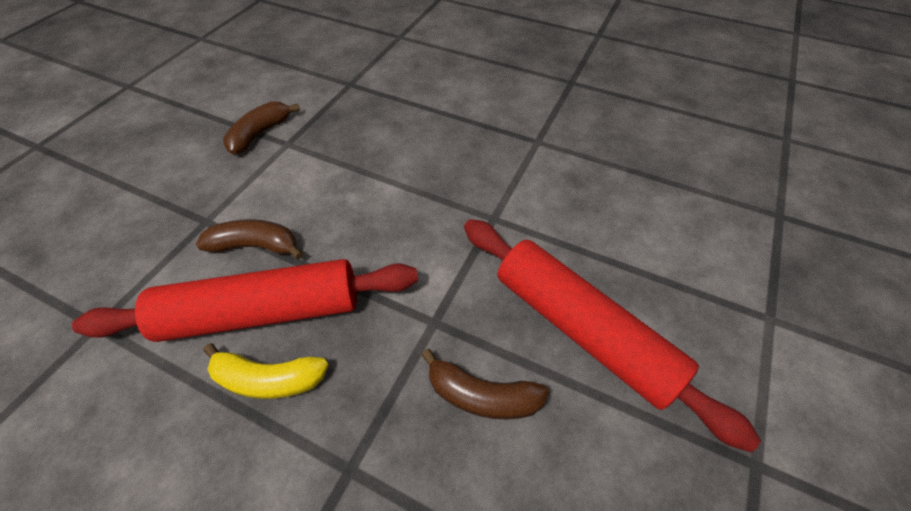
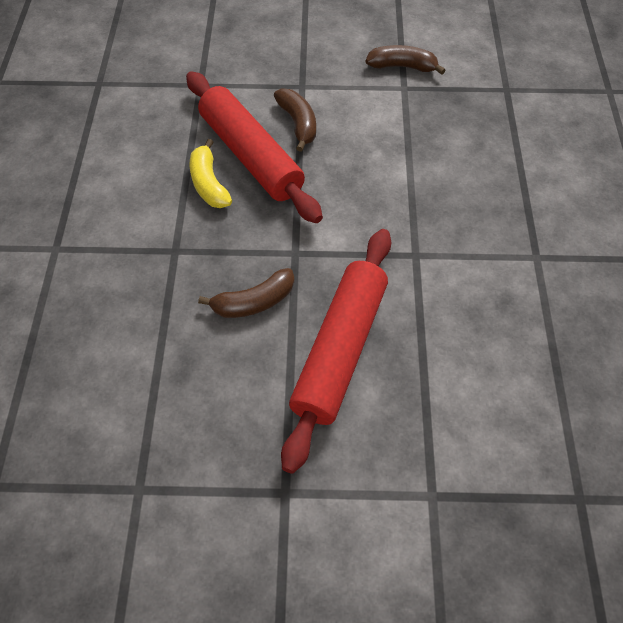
camera: 65 degrees right, 5 degrees up
(482, 395) = (254, 302): brown banana -> brown banana turned 105 degrees counterclockwise

